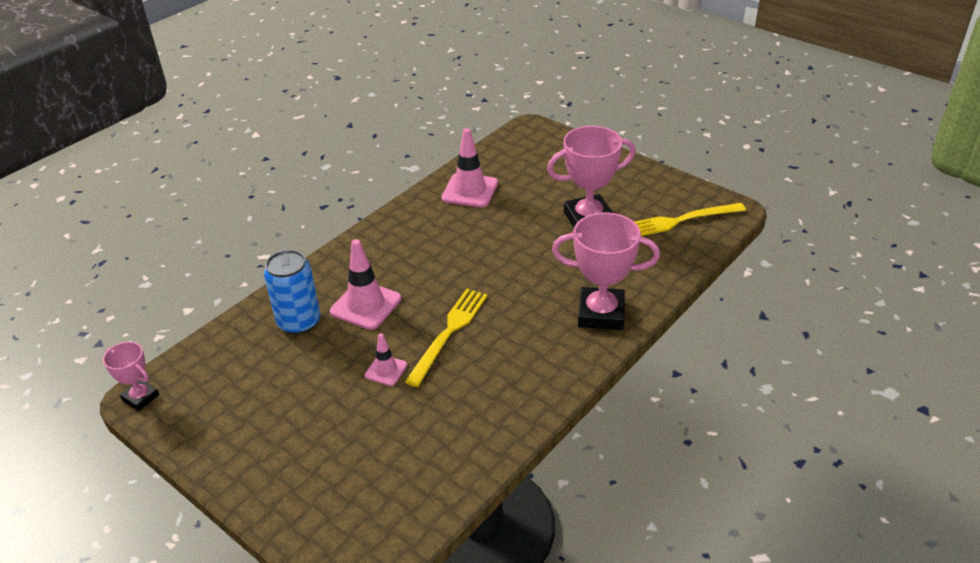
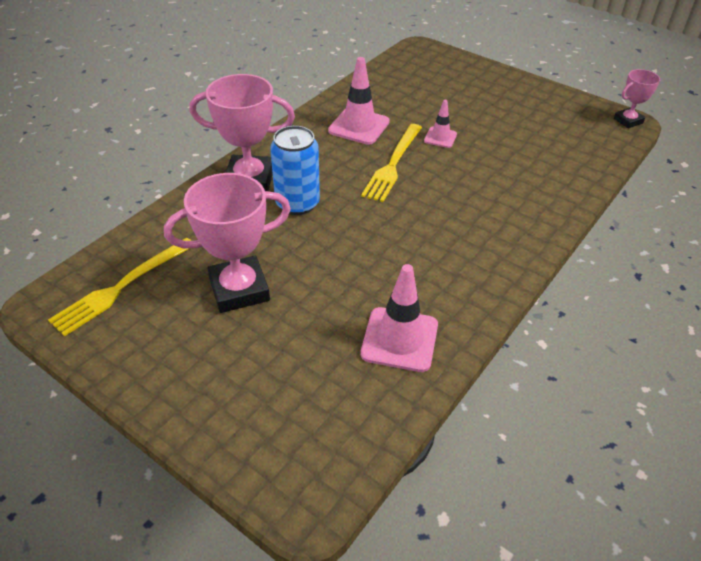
camera: 175 degrees right, 5 degrees up
(140, 397) = (628, 121): pink trophy -> pink trophy turned 60 degrees counterclockwise
(299, 322) = (537, 173): blue can -> blue can (297, 203)
(366, 305) = (480, 188): pink traffic cone -> pink traffic cone (359, 126)
(680, 220) = (122, 287): yellow fork -> yellow fork turned 150 degrees clockwise

